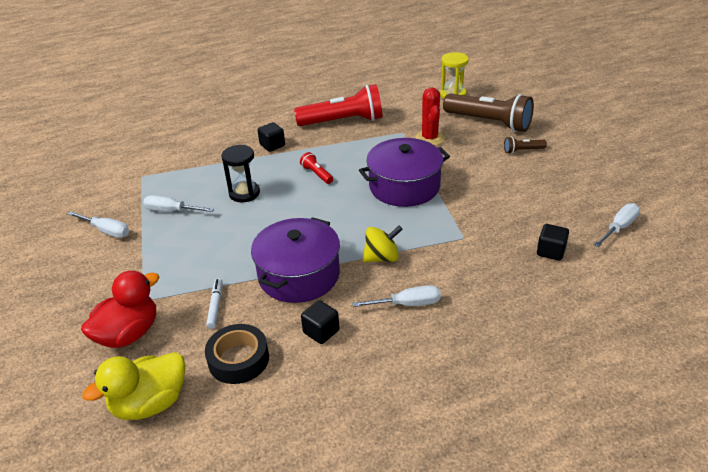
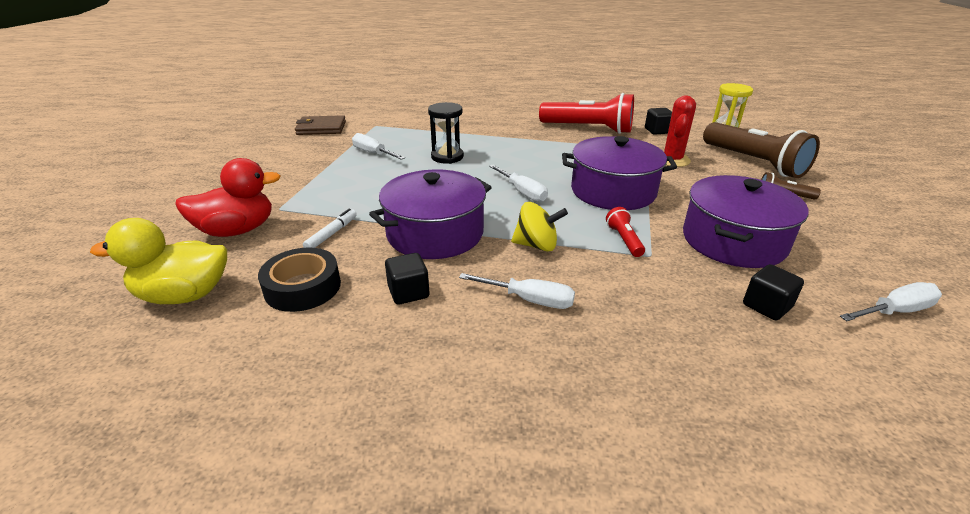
camera: 25 degrees right, 5 degrees down
(88, 196) = (321, 128): none -> brown wallet
(106, 231) = (308, 153): white screwdriver -> white screwdriver (522, 192)
(272, 145) = (505, 130): black cube -> black cube (657, 131)
(317, 174) = (528, 160): red flashlight -> red flashlight (624, 240)
(509, 205) = (733, 241): none -> purple pot

